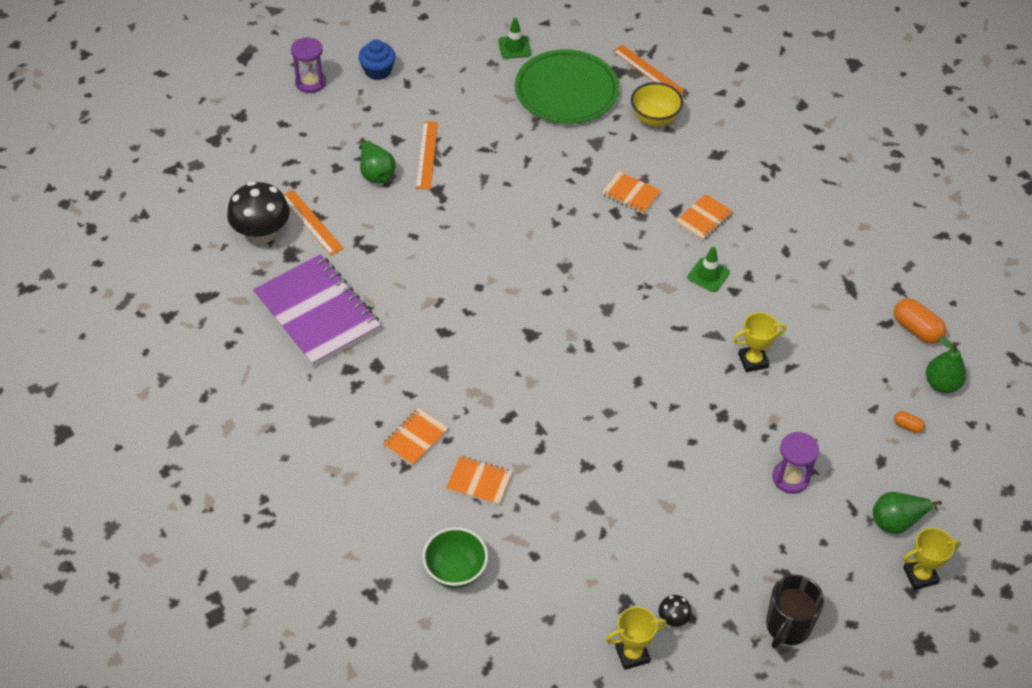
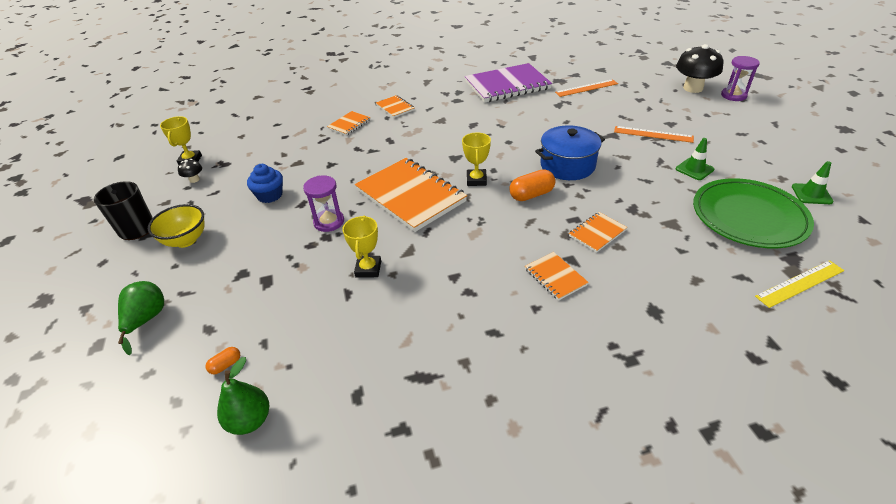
camera: 110 degrees right, 10 degrees down
(262, 233) = (579, 73): black mushroom -> black mushroom (693, 88)
(376, 173) = (633, 113): green pear -> none
(378, 71) = (754, 122): blue cupcake -> blue cupcake (270, 195)
(455, 571) = (298, 111): green bowl -> none
(517, 226) = (567, 165): none -> blue pot
(624, 358) = (410, 196): none -> orange notebook
(648, 70) = (800, 283): orange ruler -> yellow ruler
(654, 119) = (712, 272): yellow bowl -> yellow bowl (186, 240)
(708, 275) = (480, 263): green traffic cone -> green traffic cone (694, 169)
(790, 478) = (242, 262): purple hourglass -> purple hourglass (329, 222)
(916, 329) = (333, 425): orange capsule -> orange capsule (531, 195)
(920, 575) = (90, 318): yellow trophy -> yellow trophy (476, 180)

